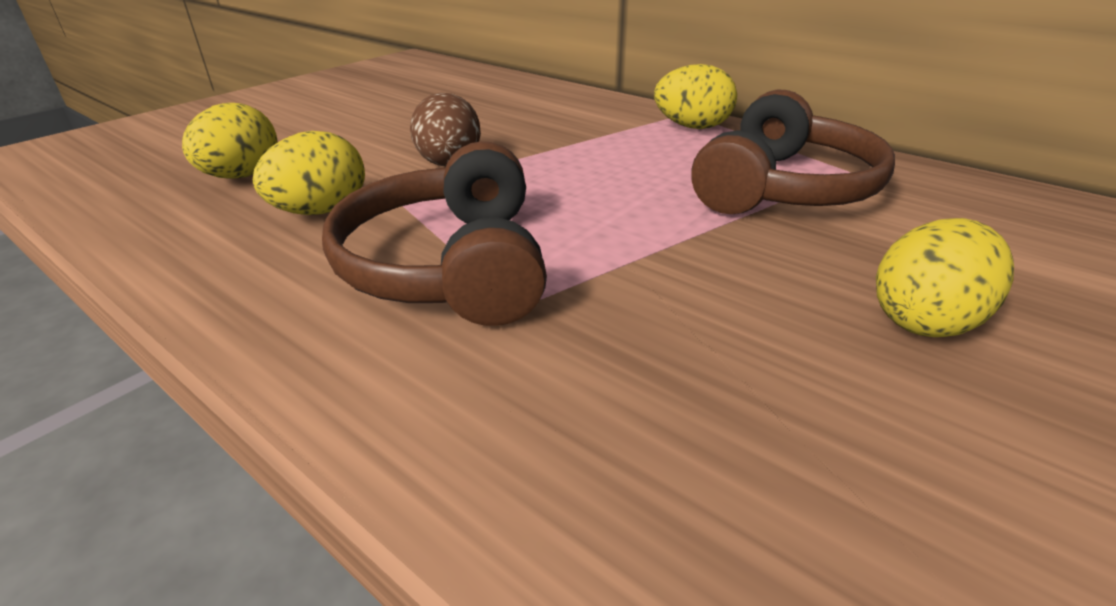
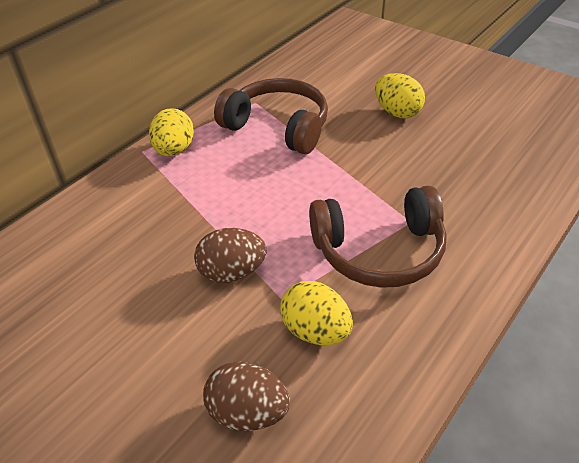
camera: 90 degrees left, 10 degrees up
(242, 176) = (248, 413): yellow egg -> brown egg

